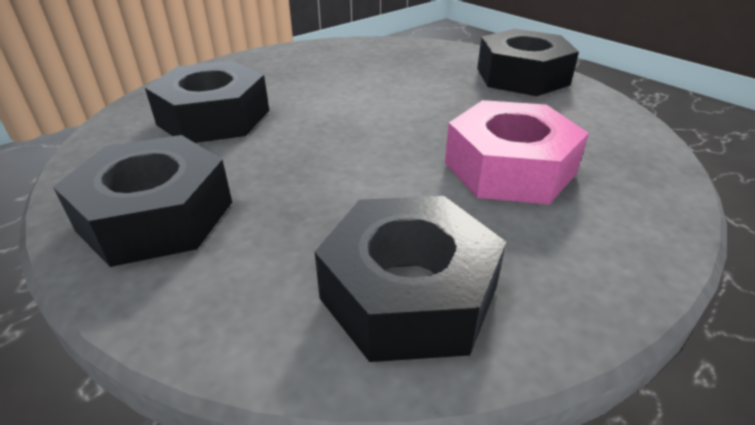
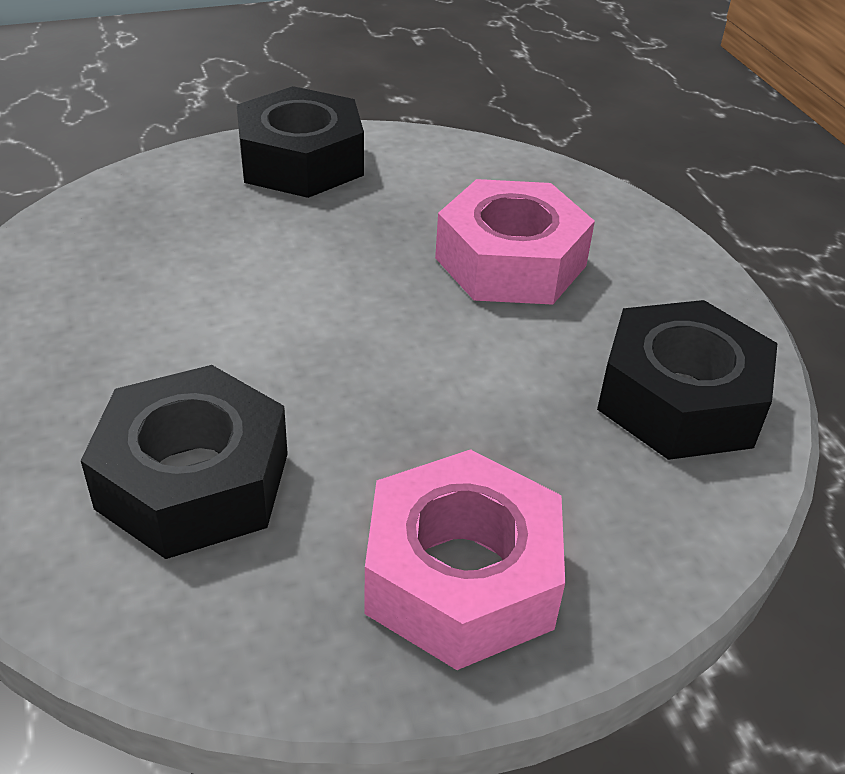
camera: 70 degrees left, 5 degrees up
(156, 216) = (461, 577): black nut -> pink nut

